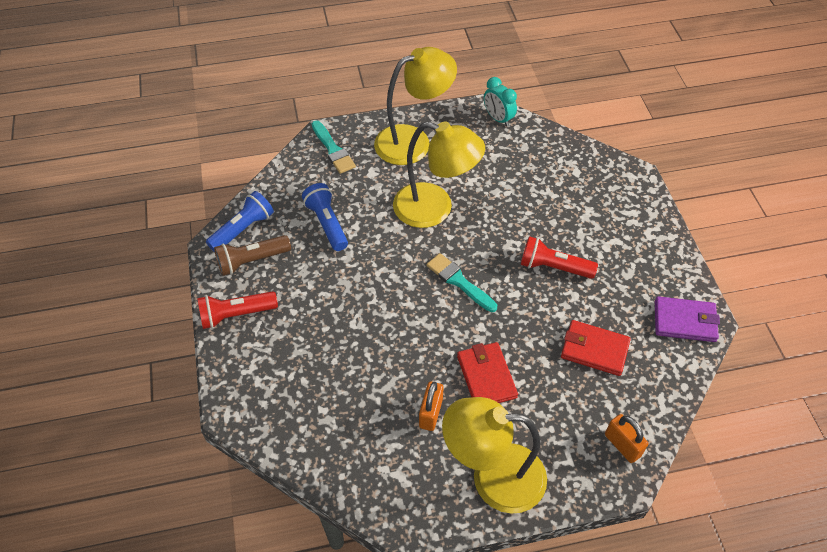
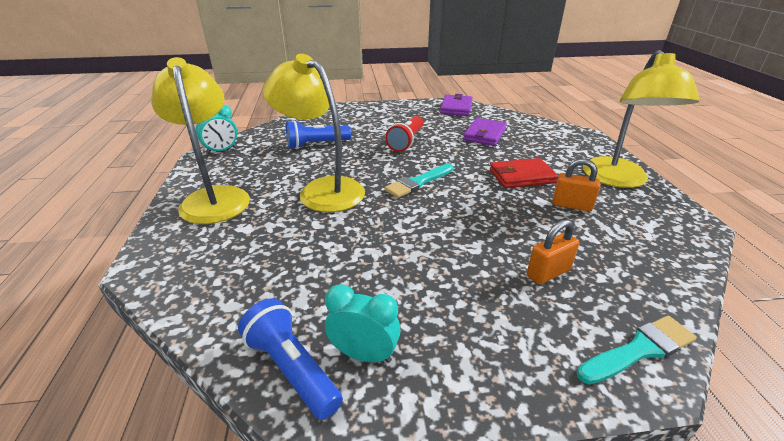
camera: 85 degrees left, 20 degrees down
(236, 315) = (472, 374): red flashlight -> none
(251, 261) = (364, 354): brown flashlight -> turquoise clock
(327, 223) = (314, 268): blue flashlight -> blue flashlight (316, 144)
(333, 150) = (181, 260): turquoise brush -> turquoise brush (639, 350)
(435, 209) = (322, 190): yellow lamp -> yellow lamp turned 75 degrees counterclockwise
(594, 349) = (484, 134): red wallet -> purple wallet
(622, 445) = (561, 133): orange padlock -> orange padlock (548, 273)

